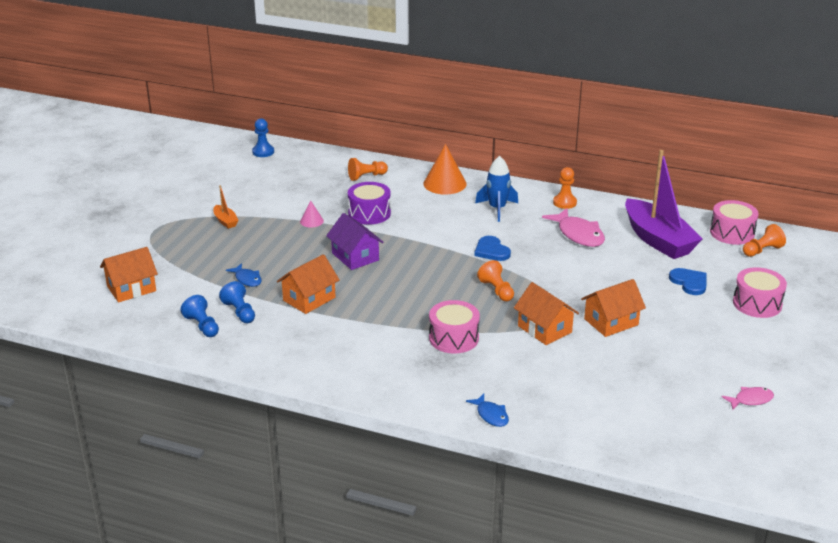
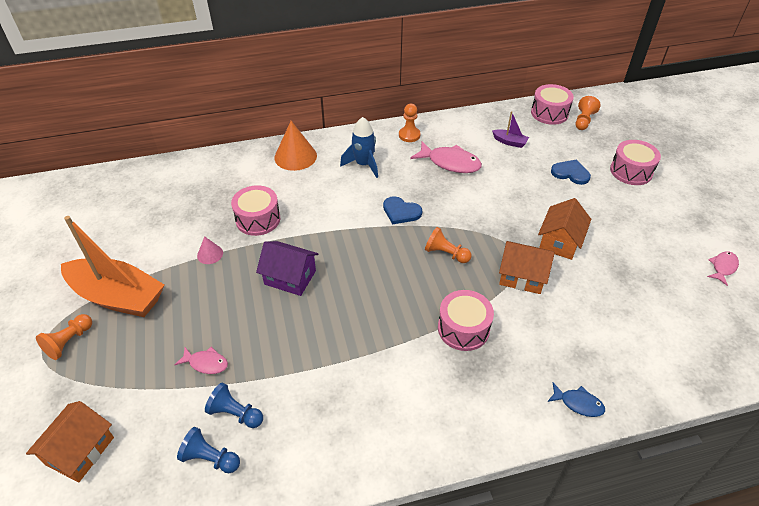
camera: 35 degrees left, 15 degrees up
(225, 221) = (118, 297): orange boat -> orange boat, size x2.39
(247, 279) = (206, 363): blue fish -> pink fish
(263, 152) = (88, 191): blue pawn -> none
(309, 299) = (292, 355): orange house -> none
(366, 176) = (218, 178): orange pawn -> orange pawn (69, 342)
(369, 213) = (258, 219): purple drum -> pink drum
(658, 240) = (509, 142): purple boat -> purple boat, size x0.42

